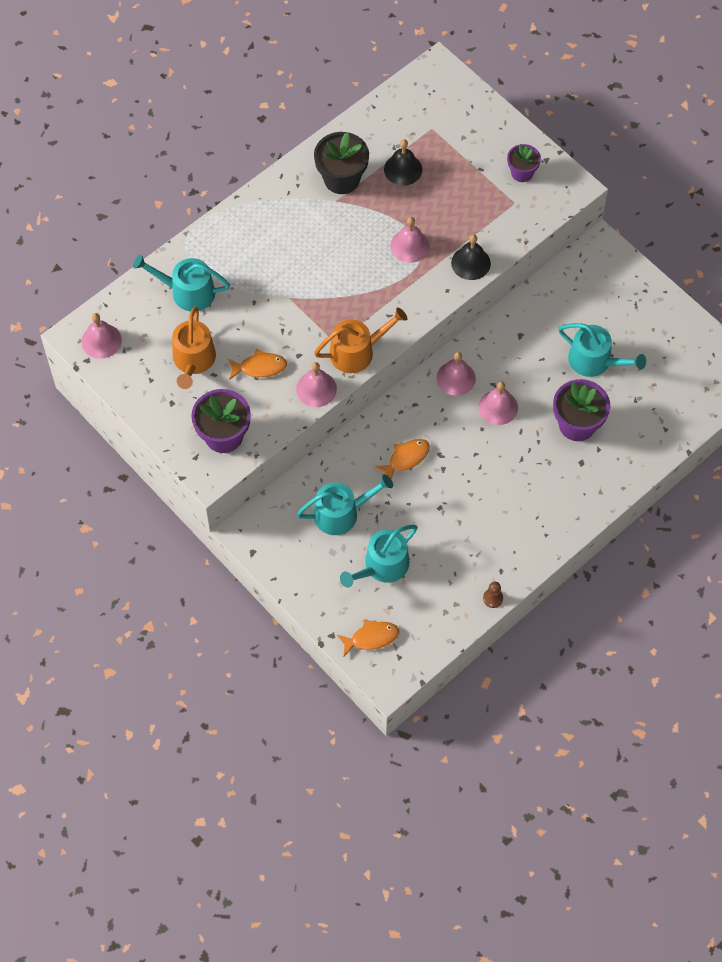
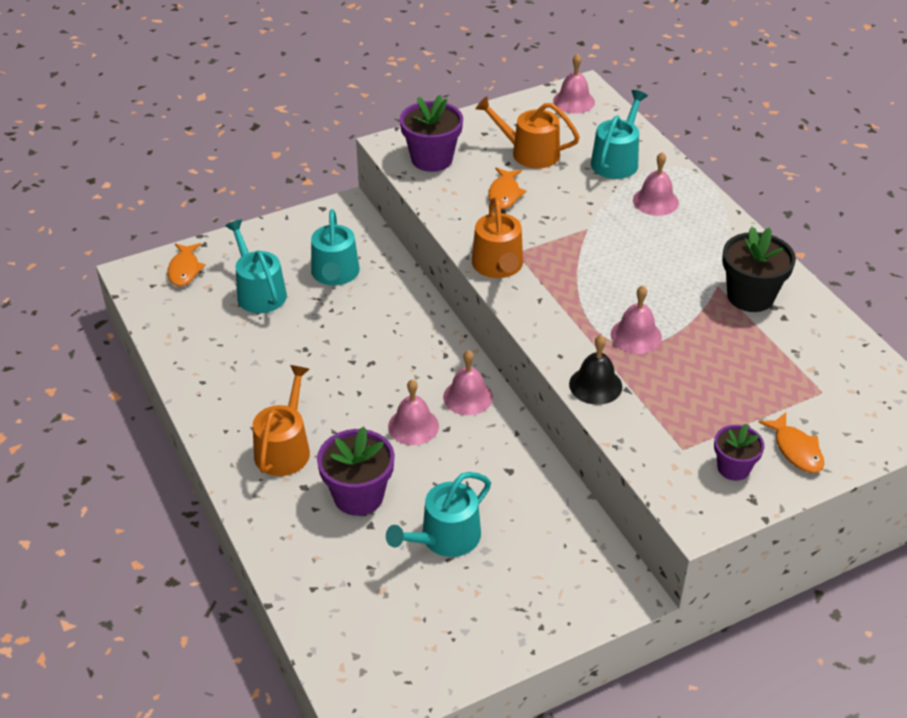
camera: 105 degrees right, 20 degrees down
(316, 389) = (462, 228): pink bell -> pink bell (655, 201)
(403, 169) = (757, 352): black bell -> none
(406, 458) = (378, 334): orange fish -> orange fish (796, 450)
(493, 598) = (174, 368): brown pawn -> none
(549, 487) = (284, 448): none -> orange watering can

